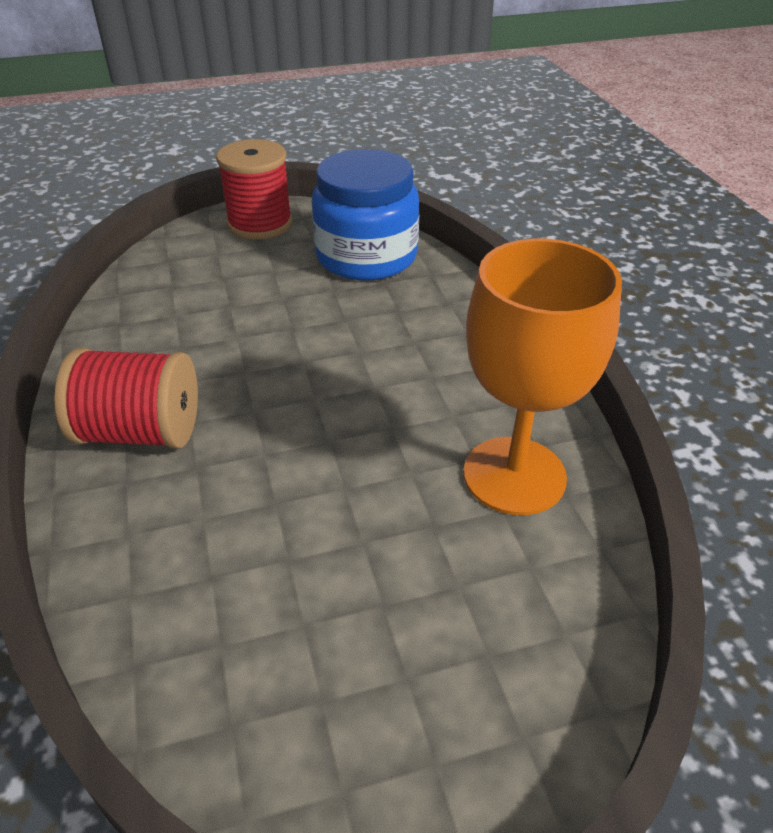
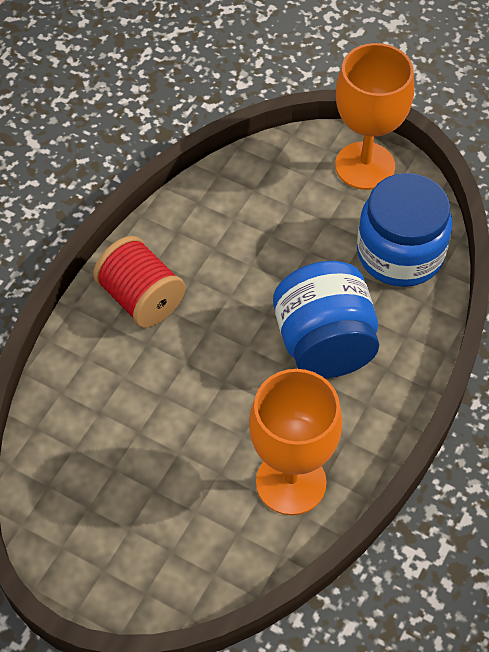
camera: 45 degrees right, 15 degrees up
(260, 223) = (365, 166): red spool -> orange goblet
(388, 349) = (324, 344): none -> blue jar

